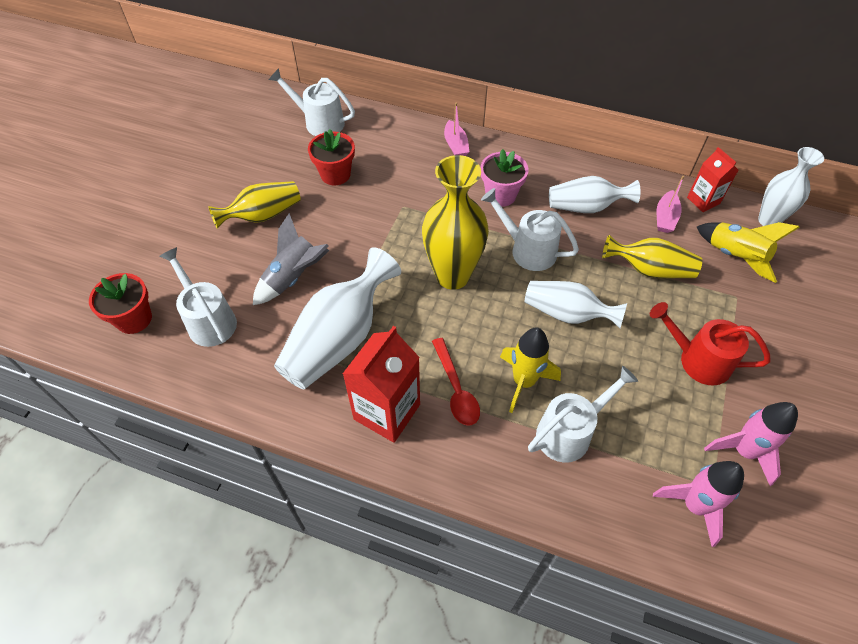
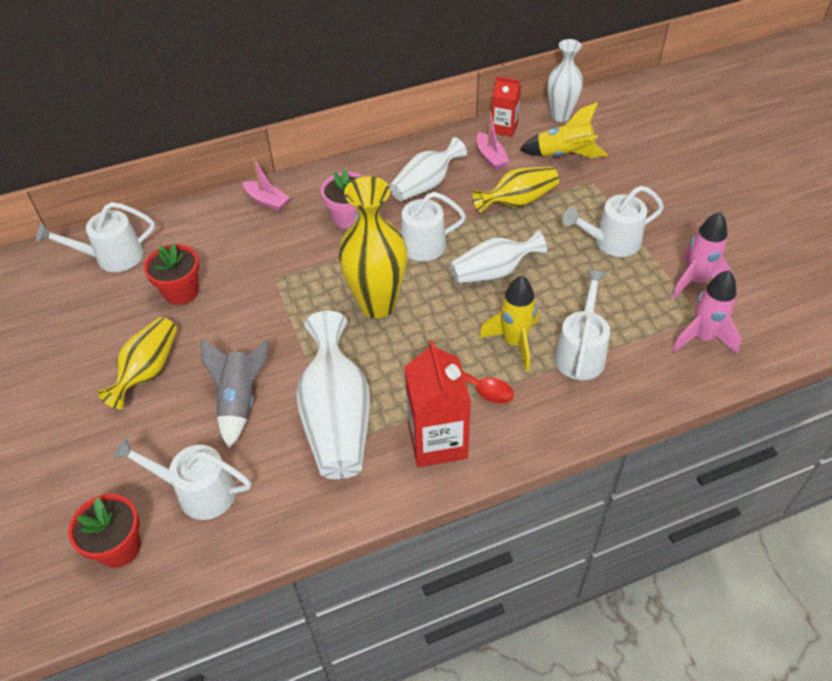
camera: 40 degrees left, 5 degrees down
(697, 360) = (610, 242): red watering can -> white watering can

